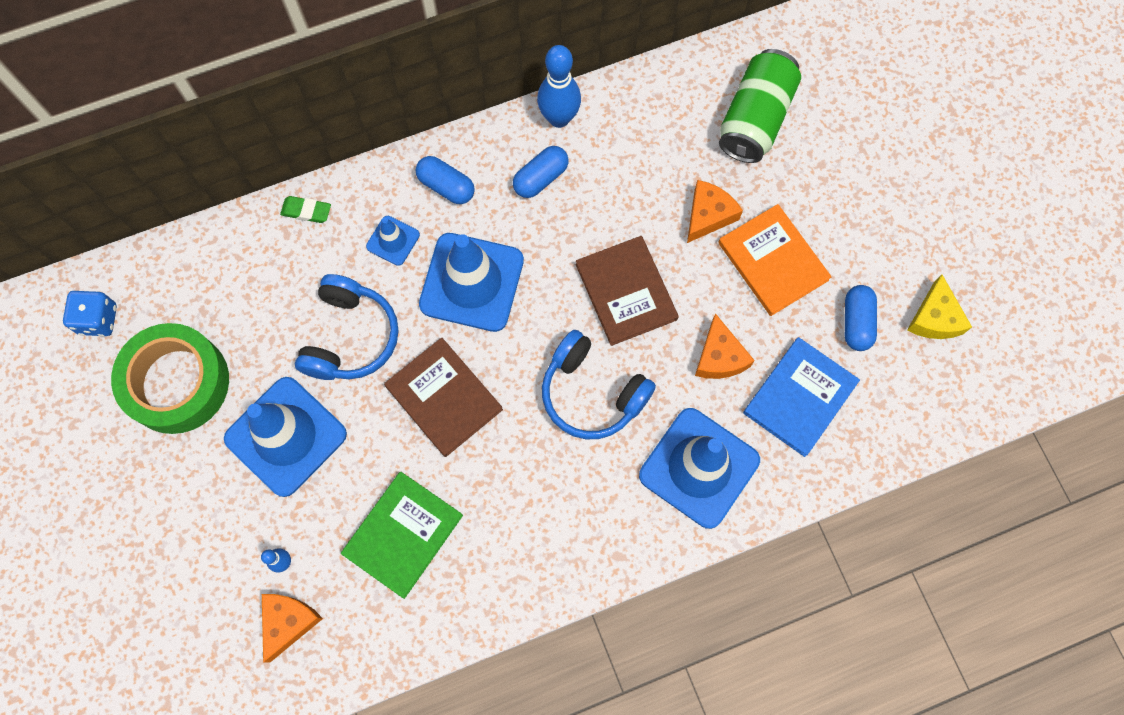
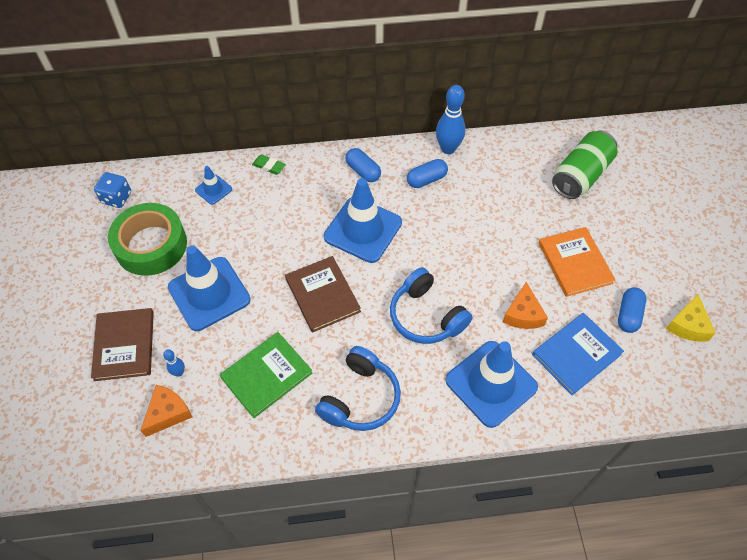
camera: 15 degrees right, 15 degrees down
(350, 337) = (272, 244): blue headphones -> blue headphones (360, 398)
(393, 240) = (318, 194): blue traffic cone -> blue traffic cone (213, 189)
(626, 292) = (466, 259): brown book -> brown book (124, 345)
(708, 215) = (535, 225): orange cheese -> none

